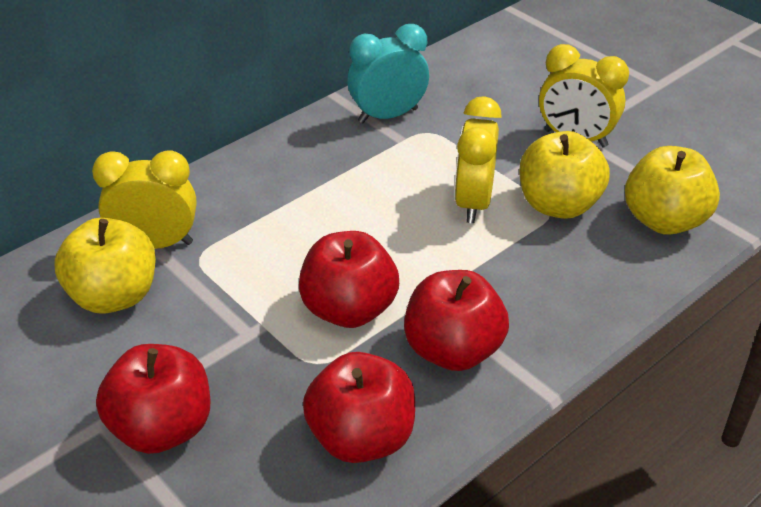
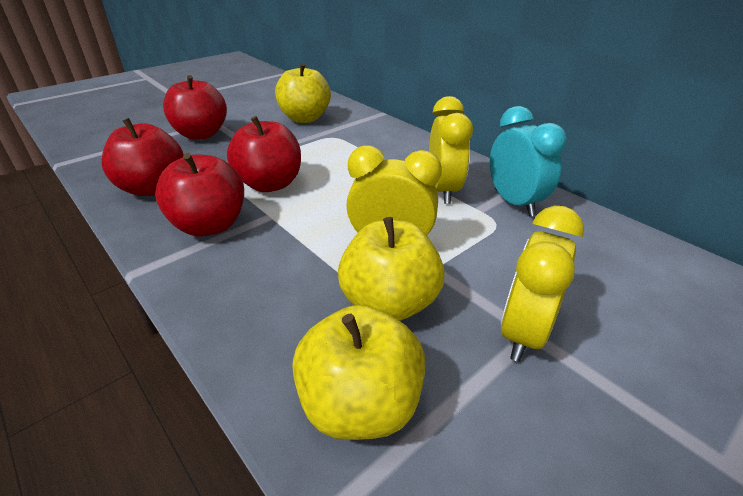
camera: 90 degrees right, 5 degrees down
(156, 244) = (347, 125): yellow clock -> yellow clock (443, 190)

